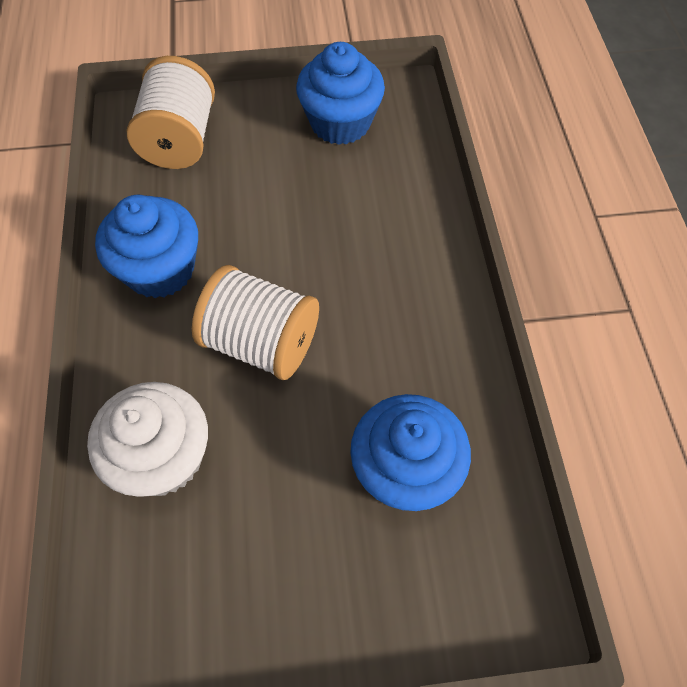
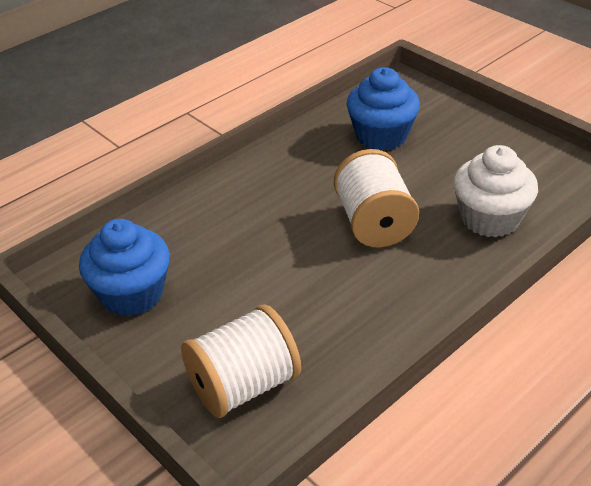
camera: 125 degrees left, 20 degrees down
(160, 270) = (379, 305): blue cupcake -> none

